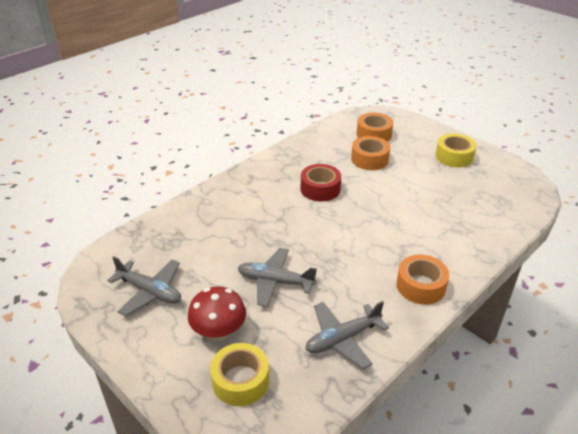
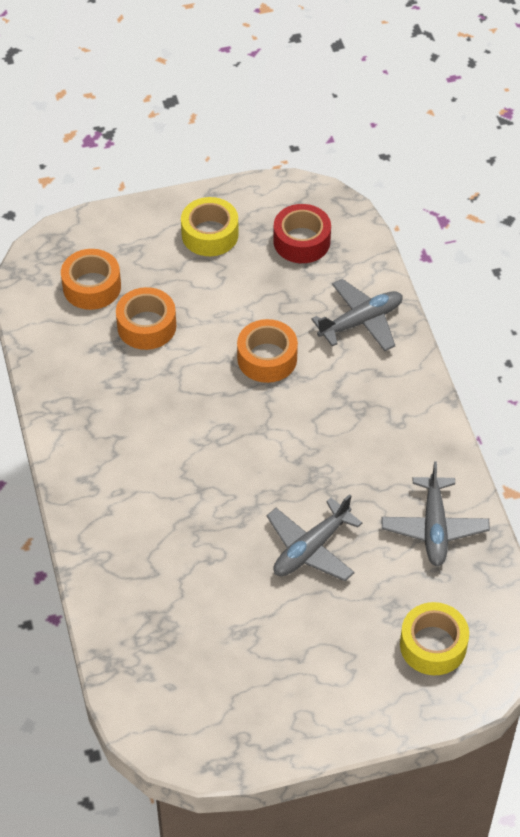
camera: 60 degrees left, 15 degrees up
(150, 292) = (244, 685): grey plane -> grey plane (361, 321)
(219, 331) = (353, 637): red mushroom -> none
(320, 189) = (170, 415): red tape -> red tape (301, 241)
(421, 286) = (407, 415): orange tape -> orange tape (267, 358)

